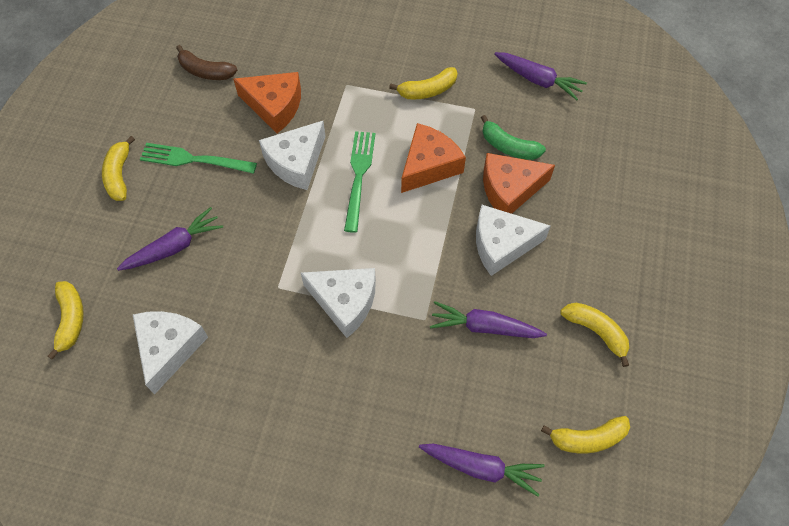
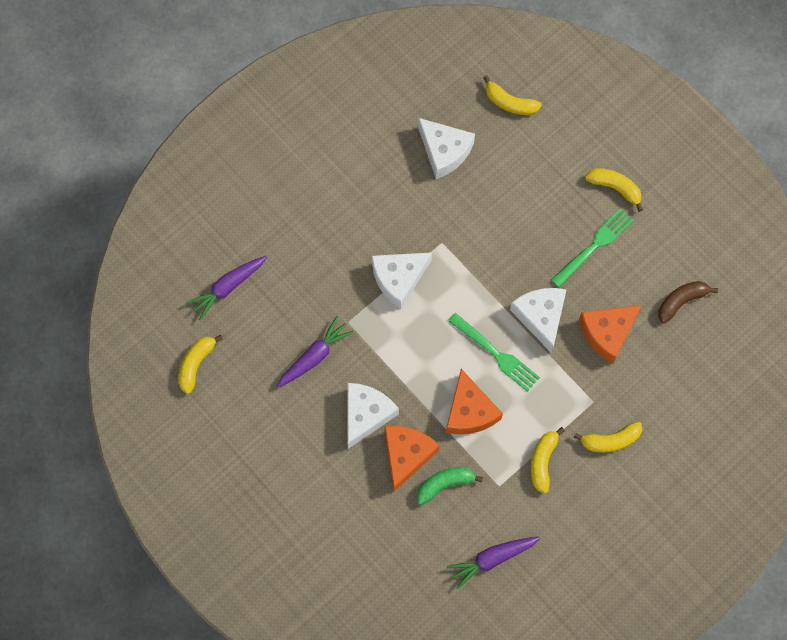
camera: 125 degrees right, 10 degrees up
(174, 247) = (523, 193): purple carrot -> none
(596, 332) = (256, 427): yellow banana -> yellow banana (610, 440)

